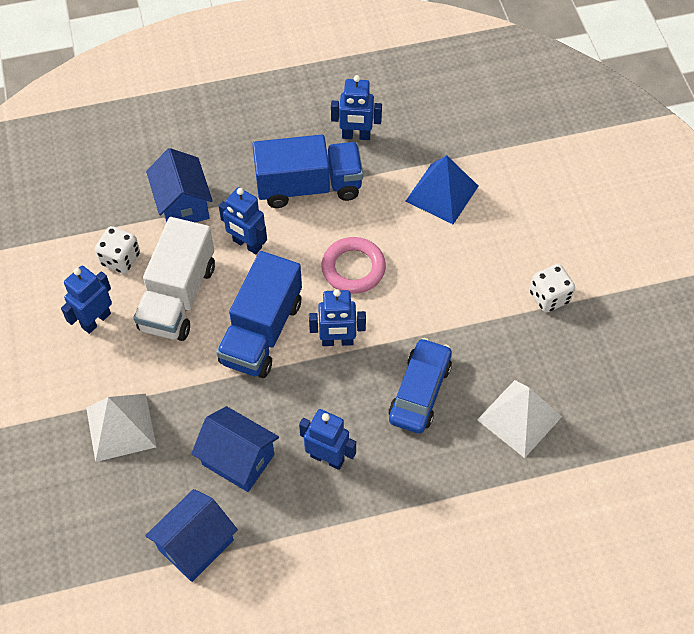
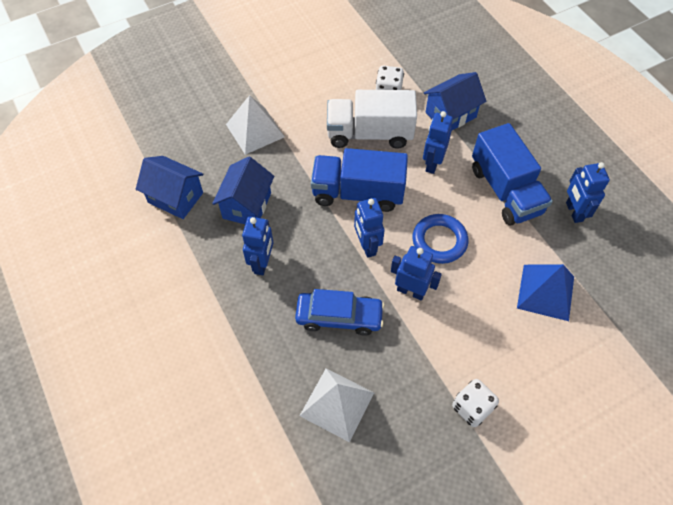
camera: 75 degrees right, 0 degrees up
(96, 320) = (333, 93): blue robot -> blue robot (411, 291)
(353, 268) = (439, 241): pink ring -> blue ring

